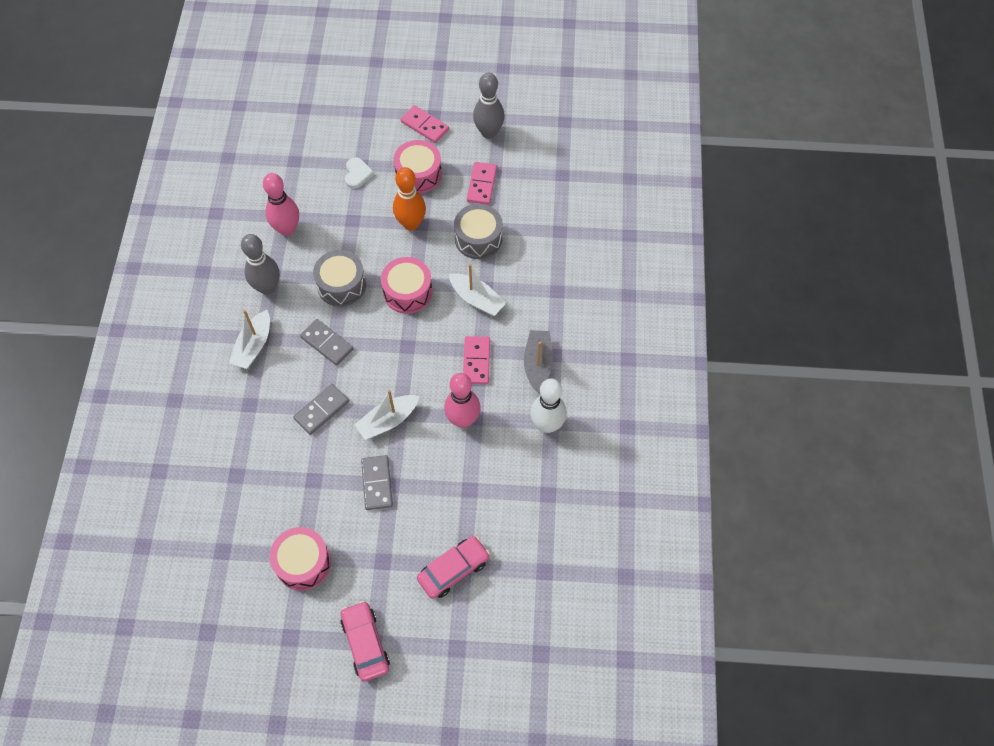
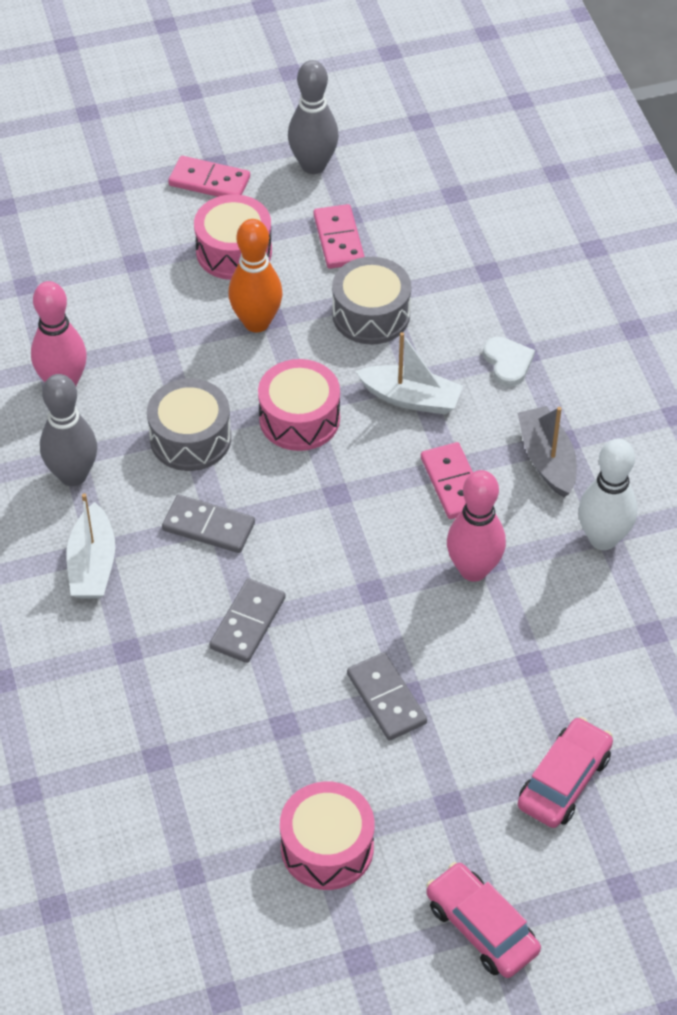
camera: 20 degrees left, 10 degrees down
(357, 174) = (137, 276): white heart -> white heart (508, 362)
(388, 421) = (359, 606): white boat -> none

